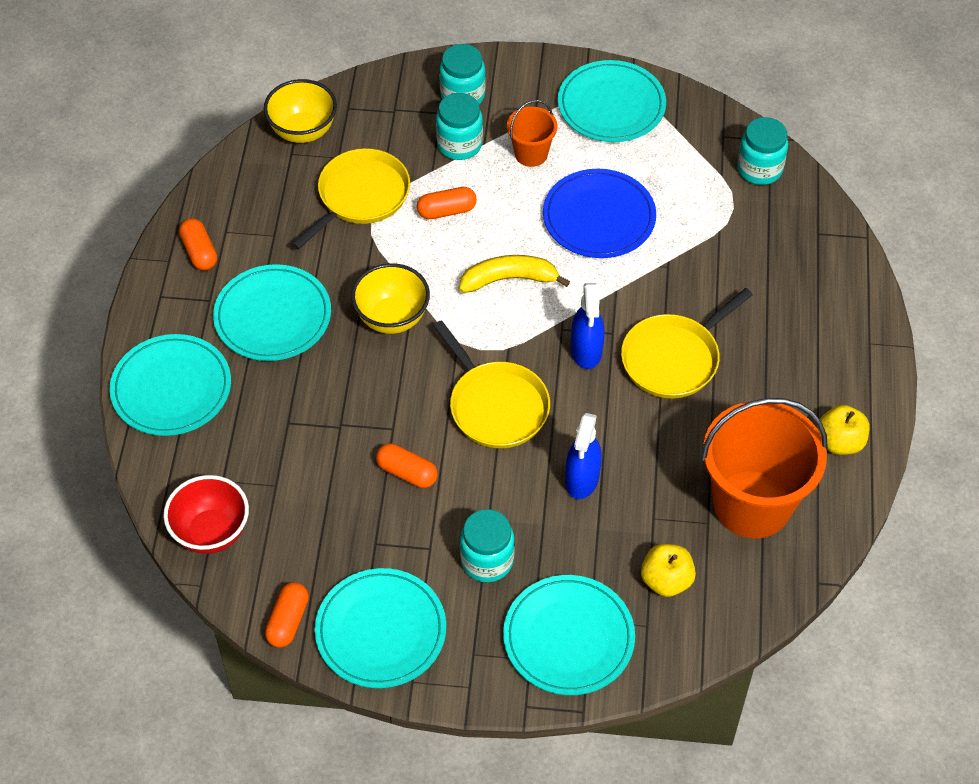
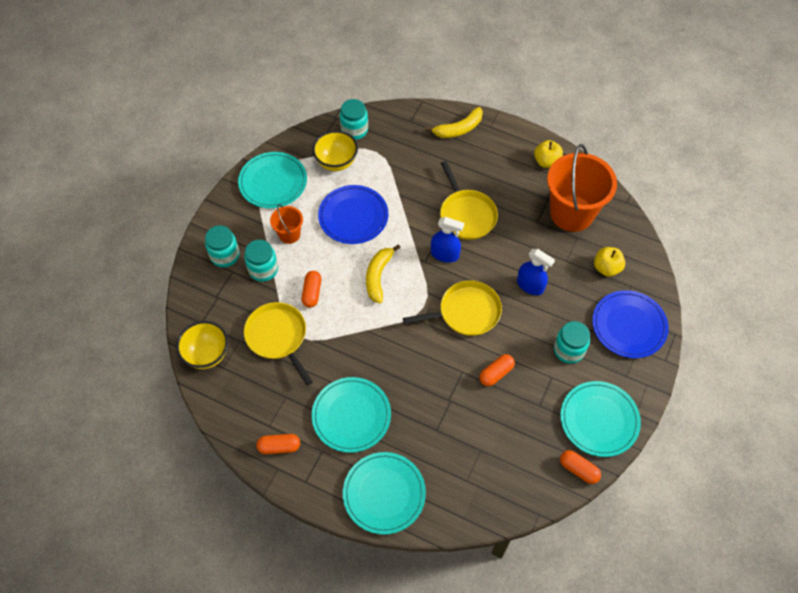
camera: 70 degrees left, 5 degrees up
(211, 532) = (503, 497): red bowl -> none
(392, 318) = (381, 347): yellow bowl -> yellow bowl (336, 162)
(568, 638) = (629, 326): turquoise plate -> blue plate
(838, 301) = (458, 129): none -> yellow banana

